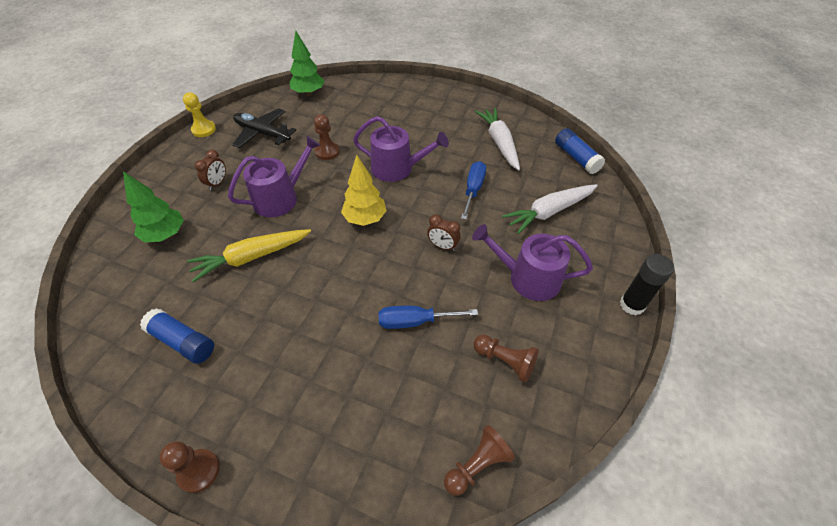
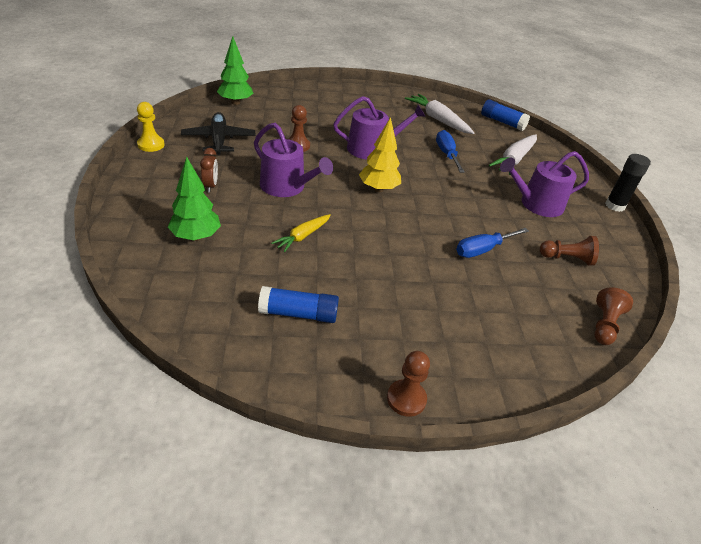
camera: 30 degrees left, 10 degrees down
(252, 257) = (303, 236): yellow carrot -> yellow carrot, size x0.62
(262, 133) = (219, 140): black plane -> black plane turned 75 degrees clockwise
(280, 198) = (286, 187): purple watering can -> purple watering can turned 105 degrees clockwise
(443, 246) = (458, 196): brown clock -> none

